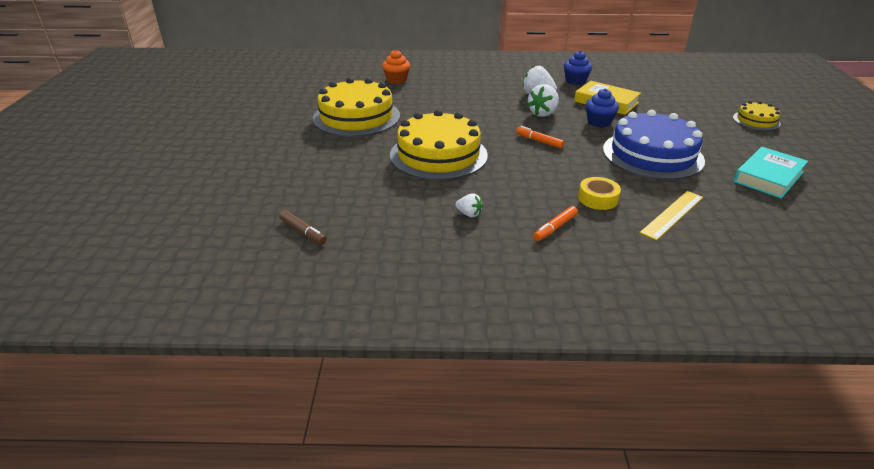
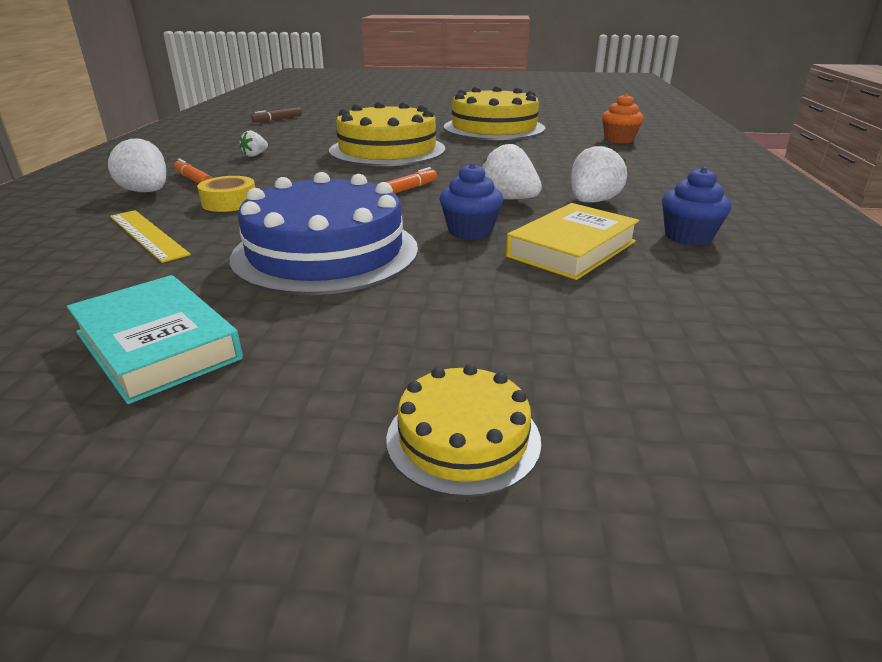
camera: 95 degrees right, 5 degrees down
(596, 242) = (147, 192): none -> white strawberry

